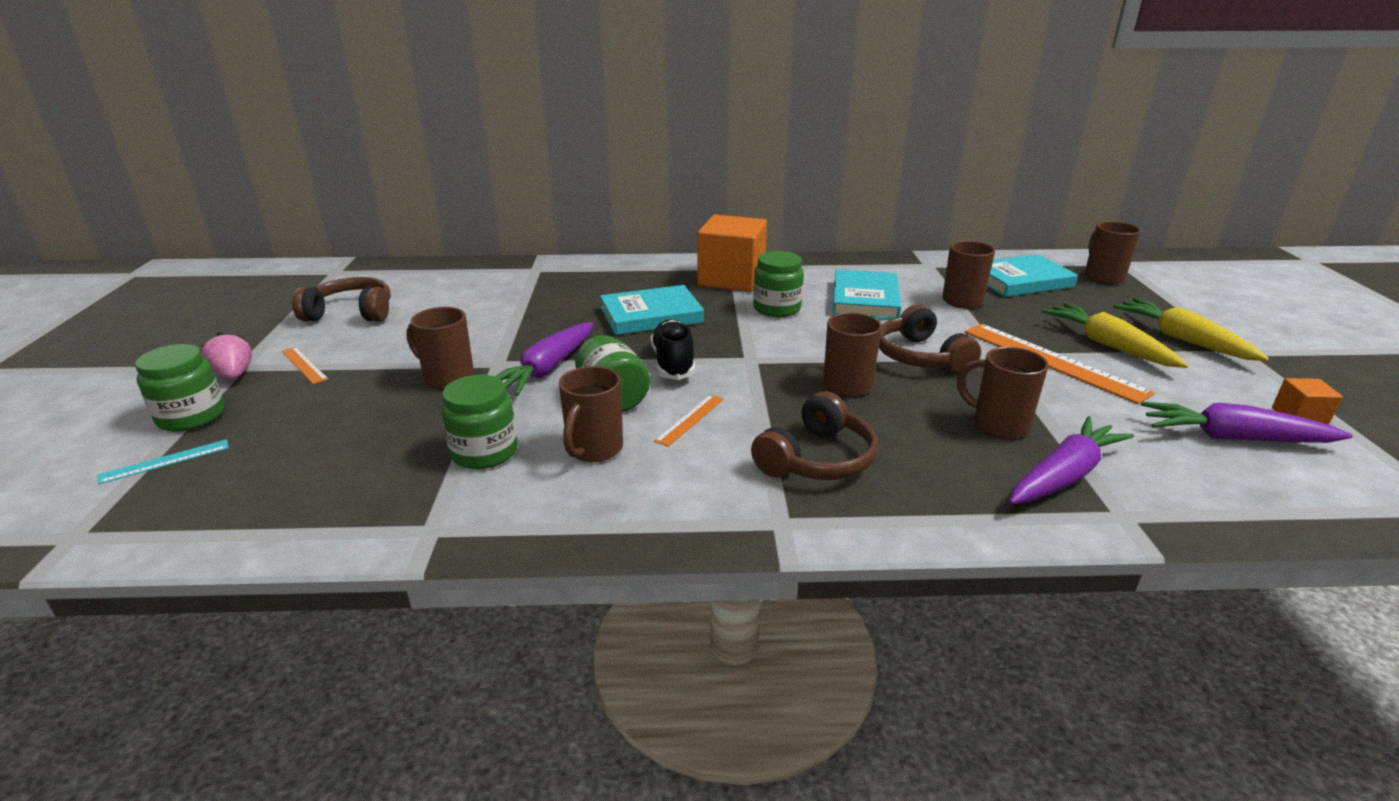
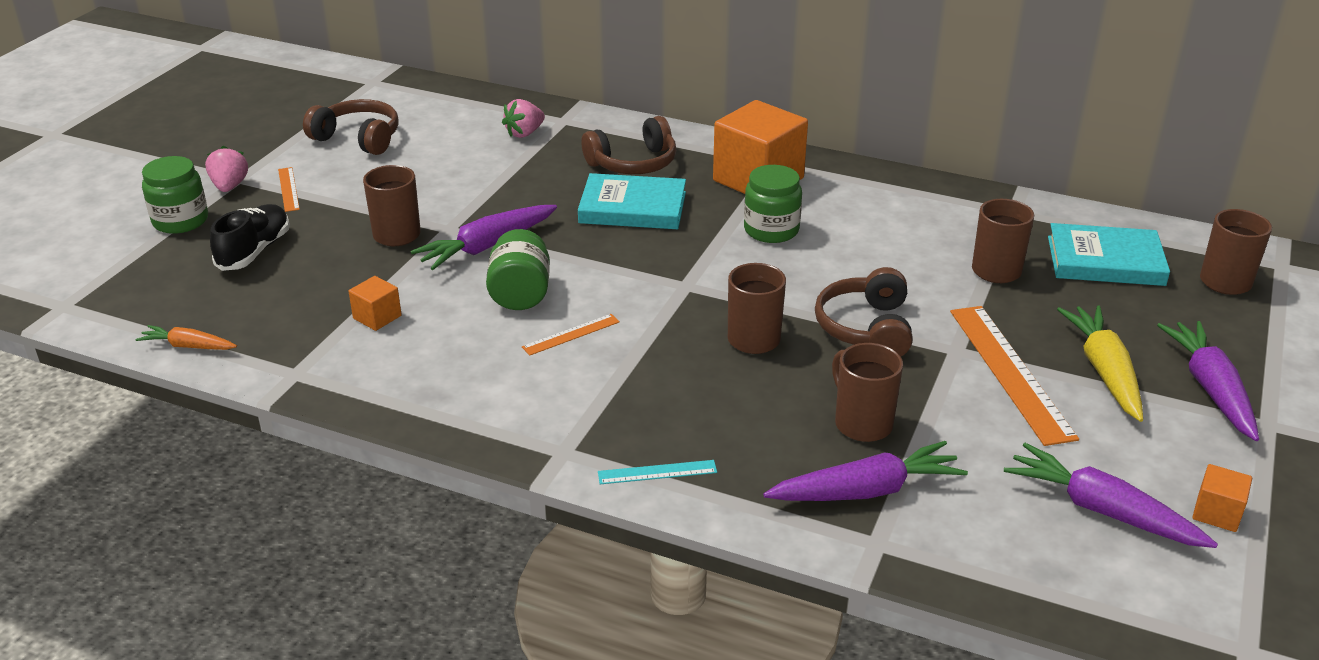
camera: 25 degrees right, 5 degrees up
(165, 461) = (145, 258): turquoise ruler -> turquoise ruler (657, 472)
(276, 537) = (188, 346): none -> orange carrot
(484, 452) = (377, 317): green jar -> orange cube
(509, 283) = (524, 133): none -> pink strawberry
(594, 449) = (465, 340): brown mug -> none
(673, 363) = (606, 270): black shoe -> black shoe (254, 251)
(817, 459) = (649, 405): brown headphones -> brown headphones (633, 163)
(865, 299) = (882, 242): turquoise book -> none
(1182, 340) = (1210, 389): yellow carrot -> purple carrot

